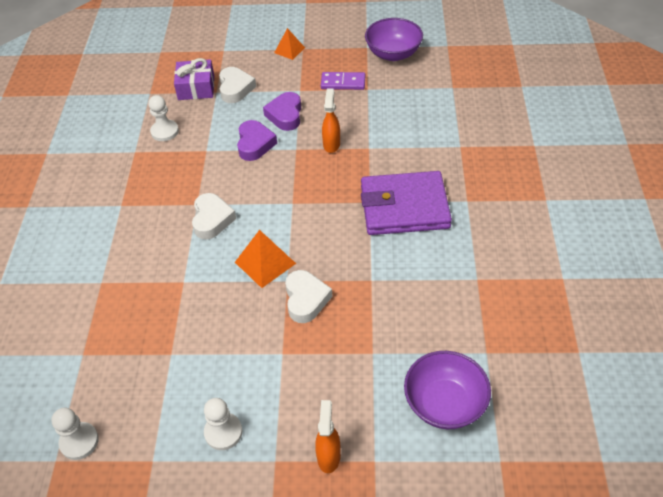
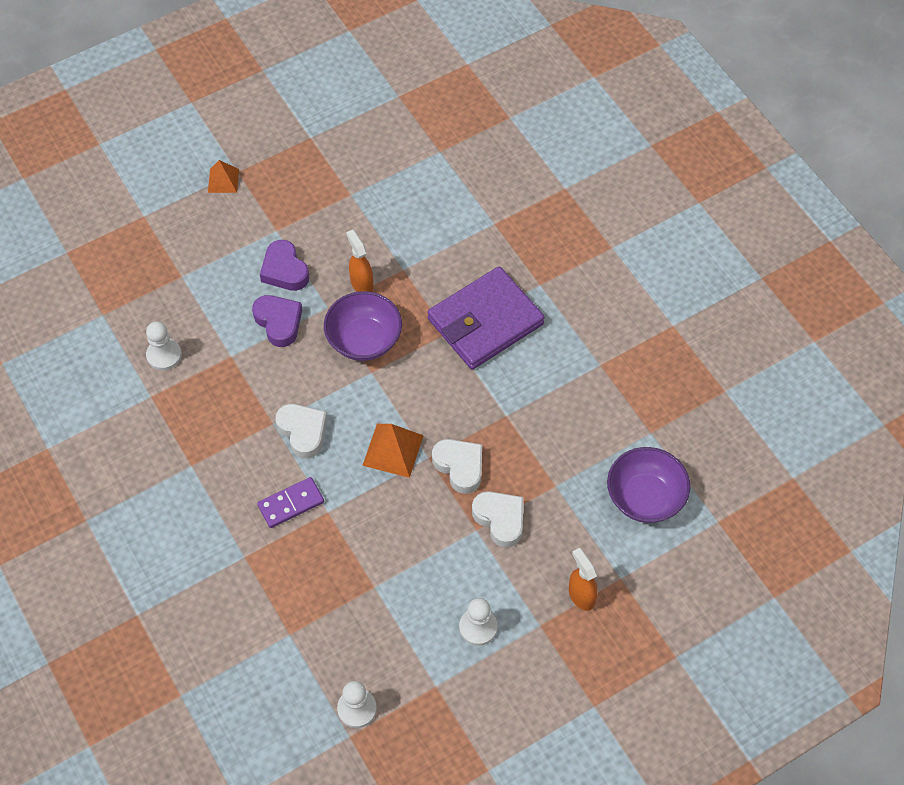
camera: 35 degrees left, 10 degrees up
(196, 88) = (153, 282): purple gift -> none
(235, 88) = (200, 262): white heart -> white heart (500, 519)
(343, 83) = (317, 198): purple domino -> purple domino (291, 504)
(393, 54) = (346, 134): purple bowl -> purple bowl (364, 340)

